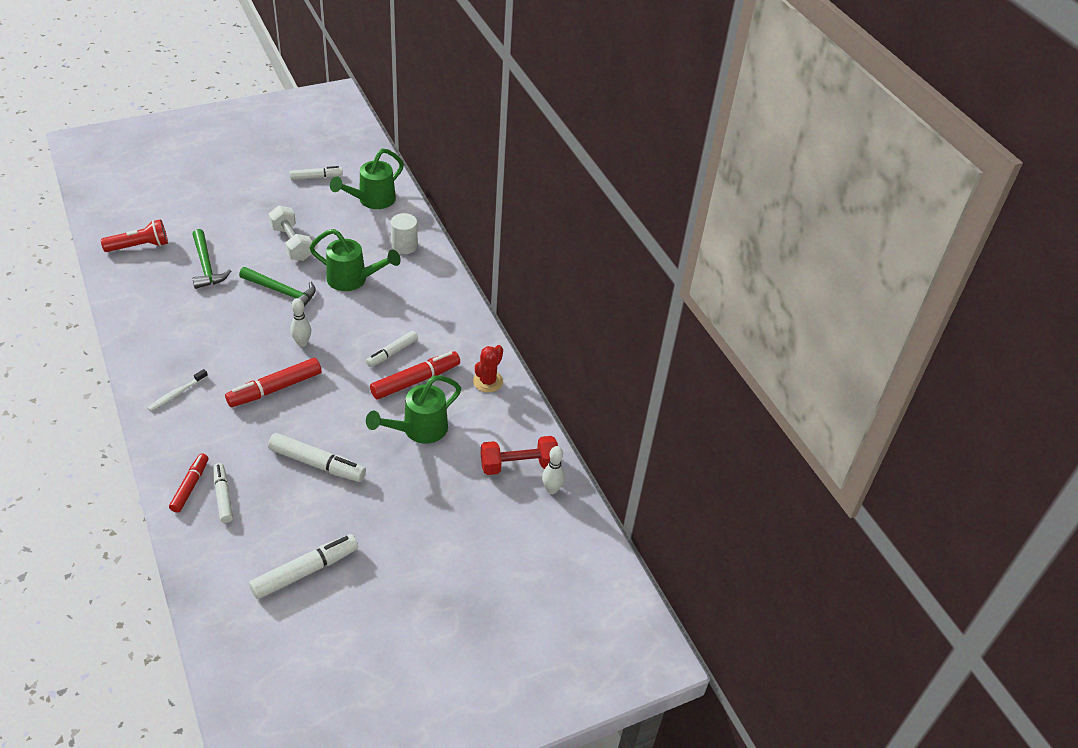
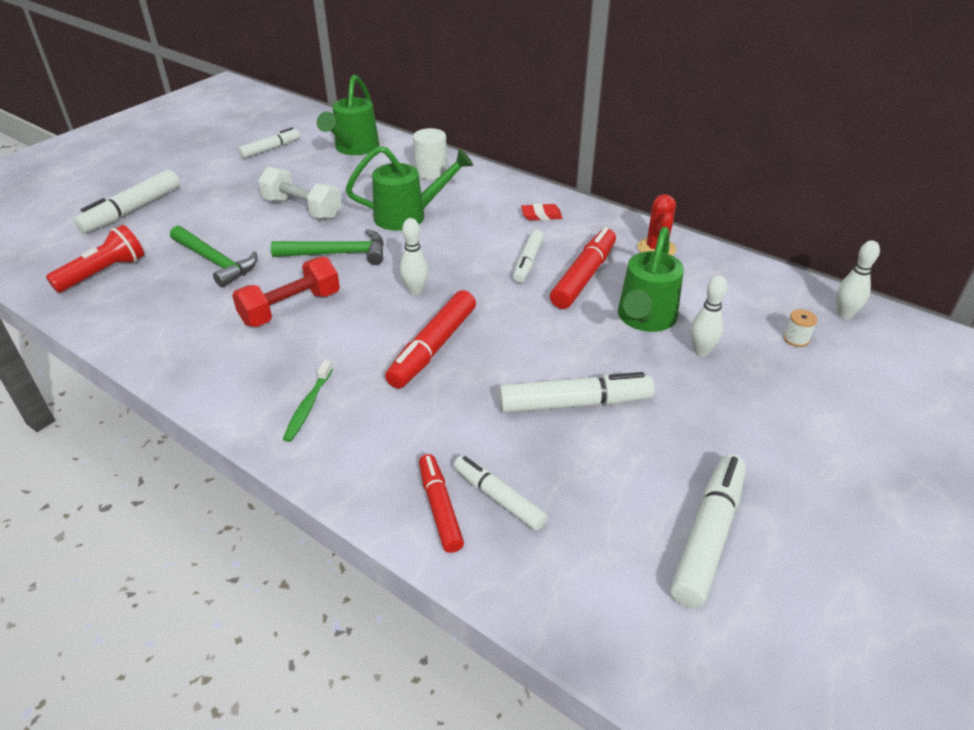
camera: 25 degrees left, 5 degrees down
(177, 394) = (308, 406): white toothbrush -> green toothbrush
(189, 199) = (132, 210): none -> white marker
(428, 468) = (701, 351): none -> white bowling pin
(440, 318) = (541, 215): none -> red eraser
(497, 490) = (796, 339): none -> white spool
(518, 465) = (784, 307): red dumbbell -> red dumbbell (291, 308)

